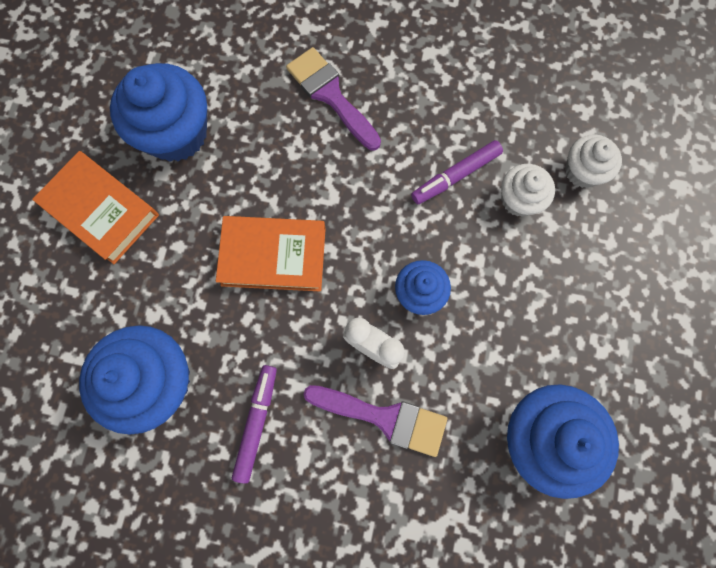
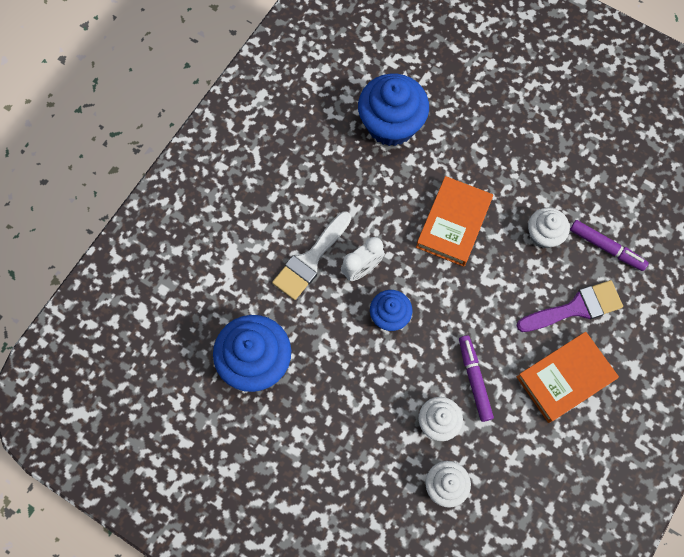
camera: 110 degrees right, 5 degrees down
(101, 210) = (527, 119): orange book -> orange book (565, 378)
(176, 133) = (575, 184): blue cupcake -> none
(253, 151) = (543, 234): none -> white cupcake
(256, 422) = (339, 177): purple marker -> purple marker (606, 247)
(384, 418) = (310, 259): purple brush -> white brush

